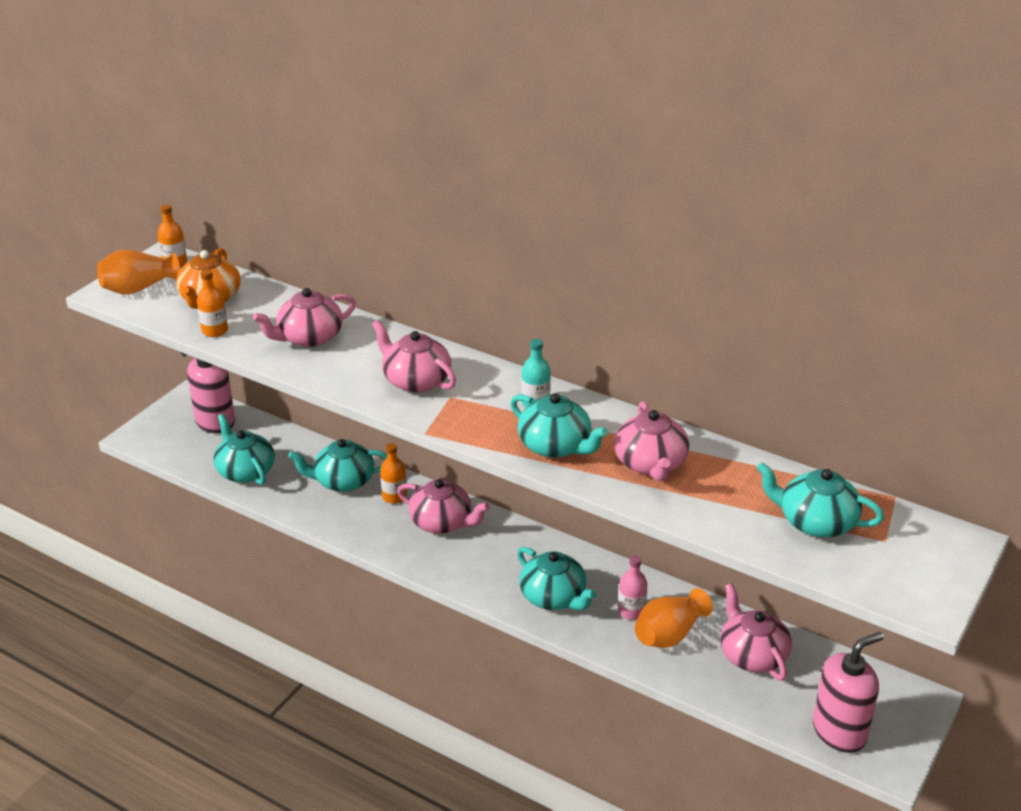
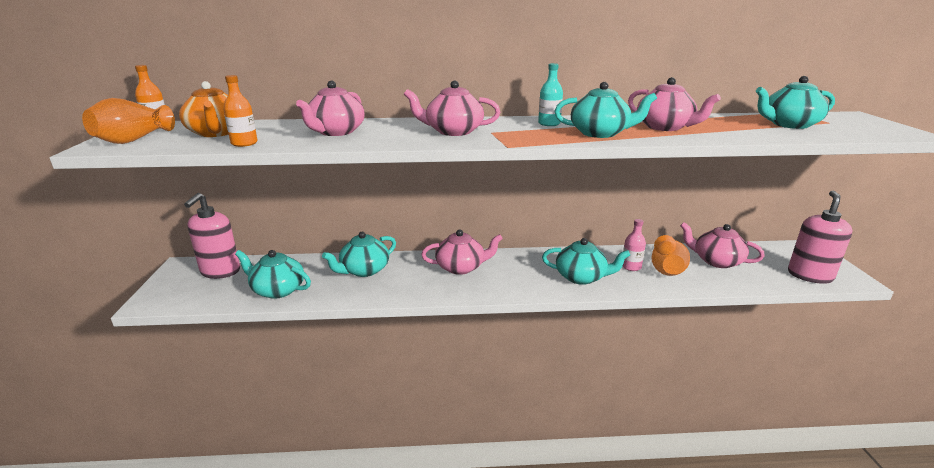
camera: 35 degrees left, 10 degrees down
(394, 496) = (411, 266): orange bottle -> none

